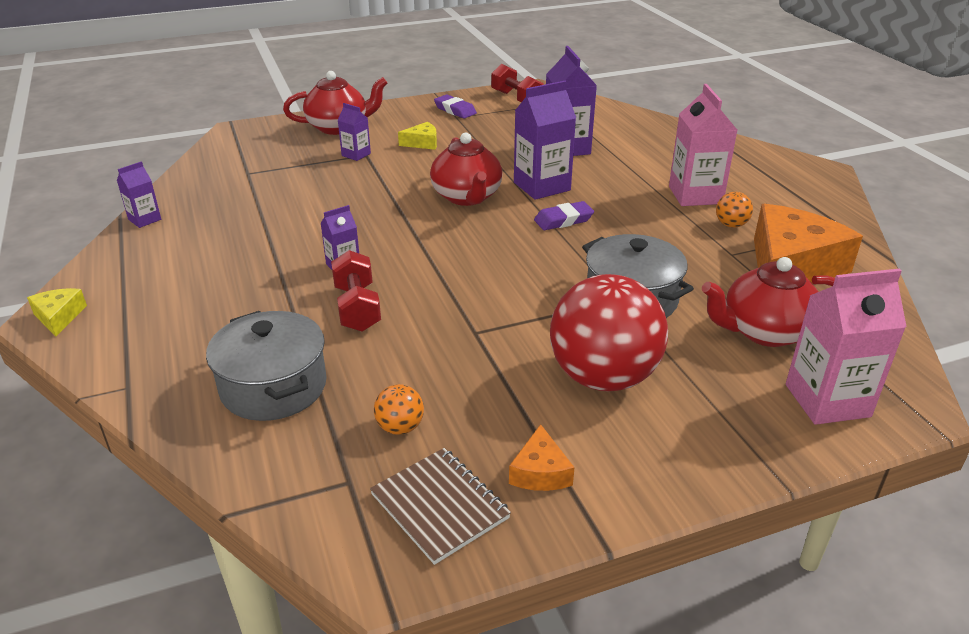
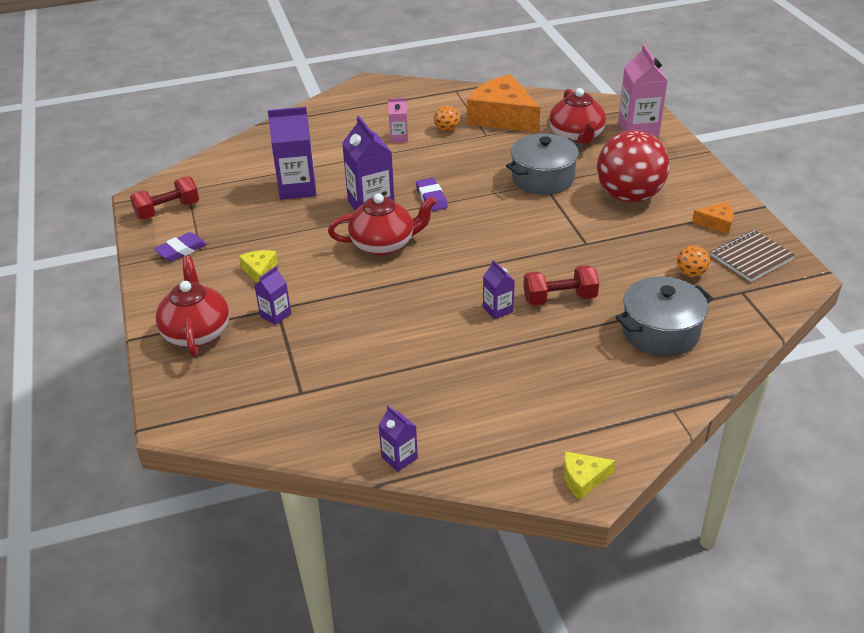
camera: 85 degrees left, 5 degrees up
(695, 195) = (399, 137): pink carton -> pink carton, size x0.53

